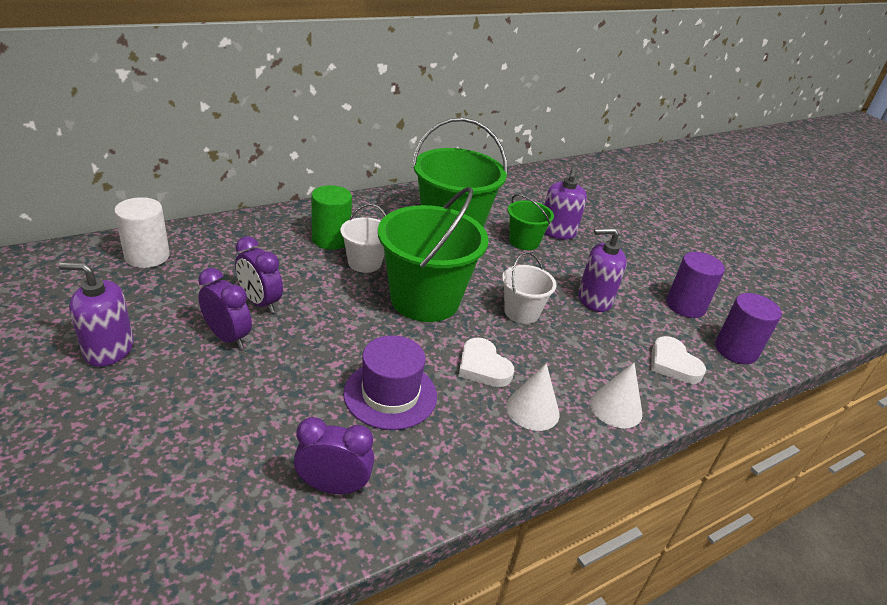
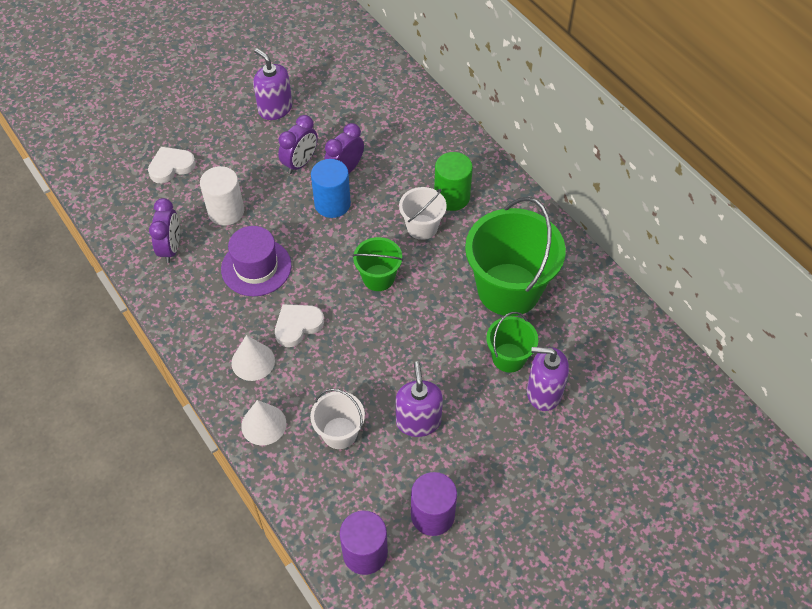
camera: 90 degrees right, 20 degrees up
(109, 349) = (275, 109): purple soap dispenser -> purple soap dispenser turned 45 degrees counterclockwise
(147, 256) = (385, 92): white cylinder -> white cylinder (226, 211)
(308, 319) = (332, 204): none -> blue cylinder
(425, 300) = (378, 278): green bucket -> green bucket, size x0.51
(521, 312) = (379, 354): white bucket -> white bucket (339, 433)
(673, 364) = (330, 483): white heart -> white heart (171, 166)

